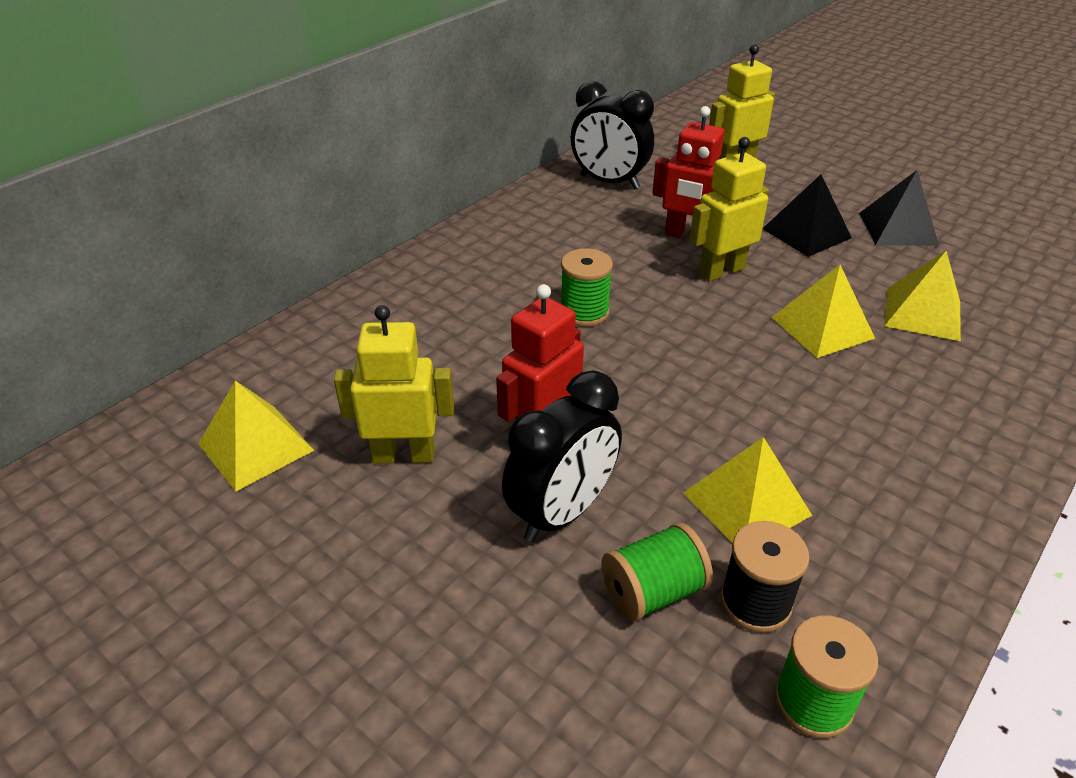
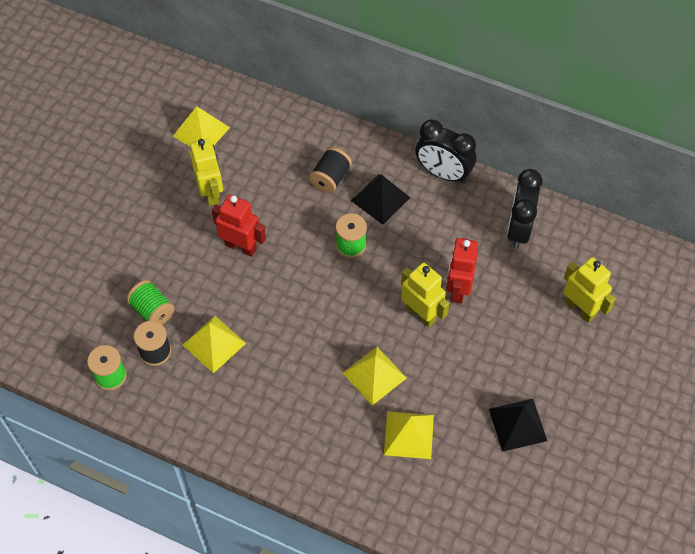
camera: 75 degrees right, 20 degrees up
(451, 312) = (330, 178): none -> black spool
(562, 513) = (189, 267): black clock -> black clock (443, 173)
(806, 233) = (489, 363): black pyramid -> black pyramid (380, 199)

